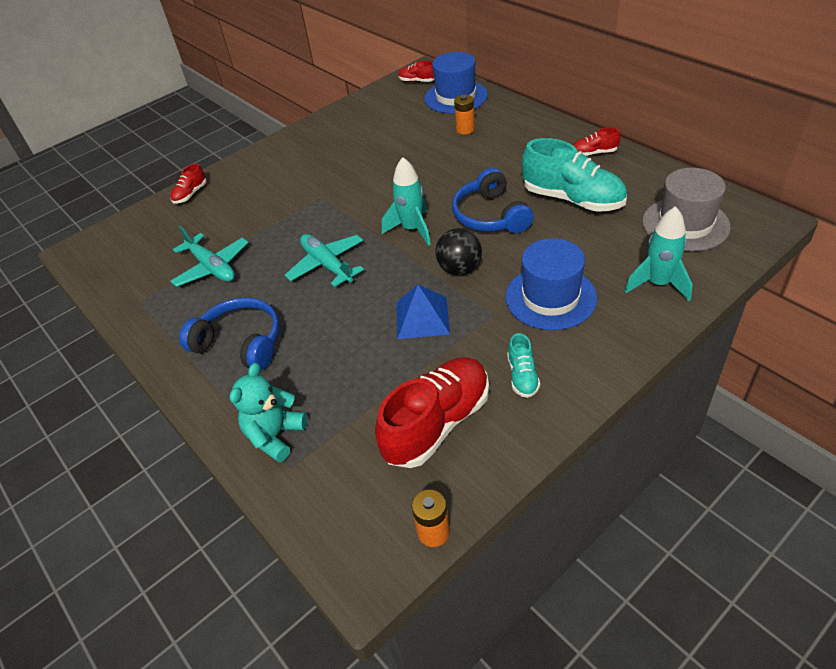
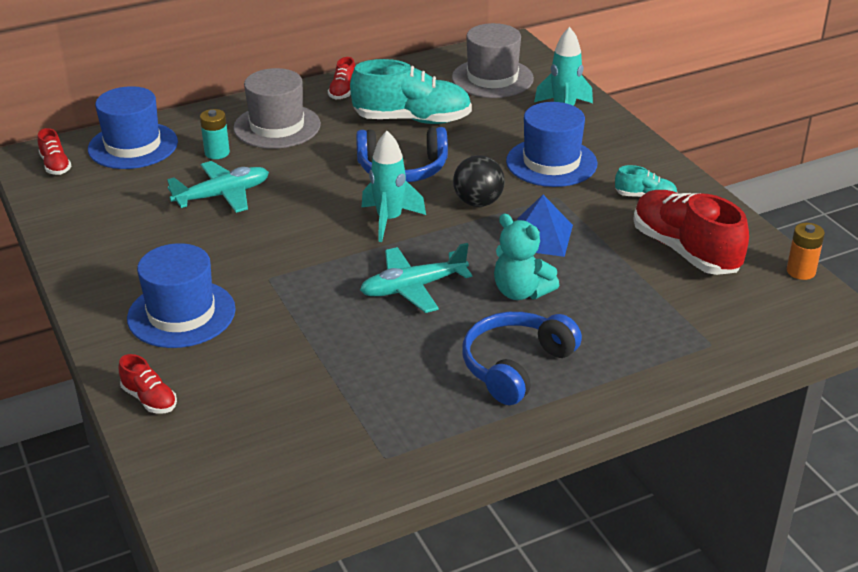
camera: 80 degrees left, 10 degrees down
(212, 267) = (353, 383): turquoise plane -> turquoise plane (223, 195)
(273, 178) = (181, 314): none -> blue hat
(275, 435) = (668, 350): turquoise teddy bear -> turquoise teddy bear (521, 292)
(417, 81) = (55, 165): red shoe -> red shoe turned 60 degrees counterclockwise
(465, 129) = (217, 153): orange battery -> turquoise battery
(517, 141) = (277, 126): none -> grey hat
(572, 199) = (412, 120): turquoise shoe -> turquoise shoe turned 45 degrees clockwise

